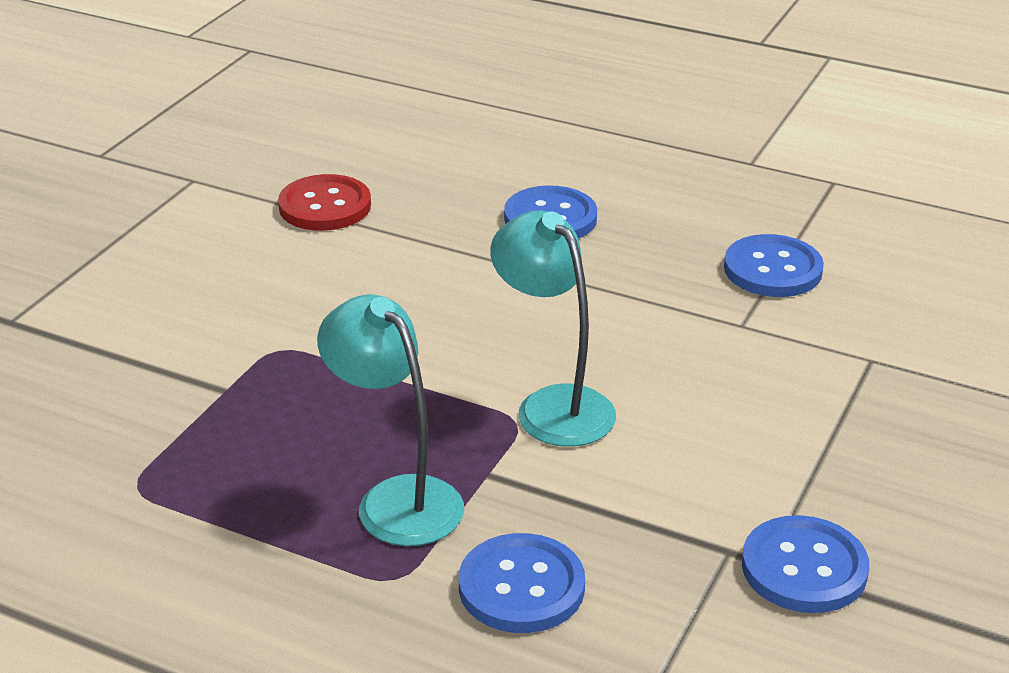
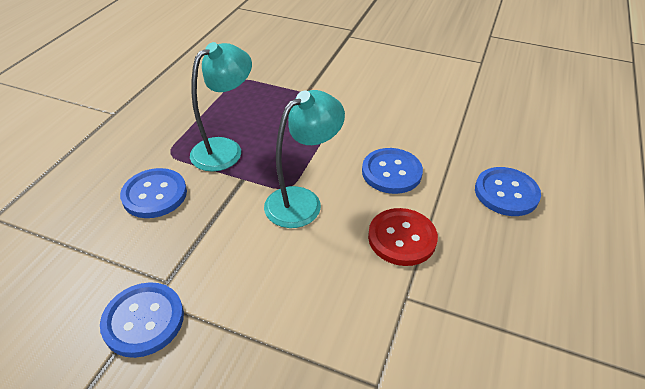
camera: 85 degrees right, 10 degrees up
(325, 206) = (476, 104): red button -> red button (402, 238)
(773, 269) = (488, 322): blue button -> blue button (391, 172)

